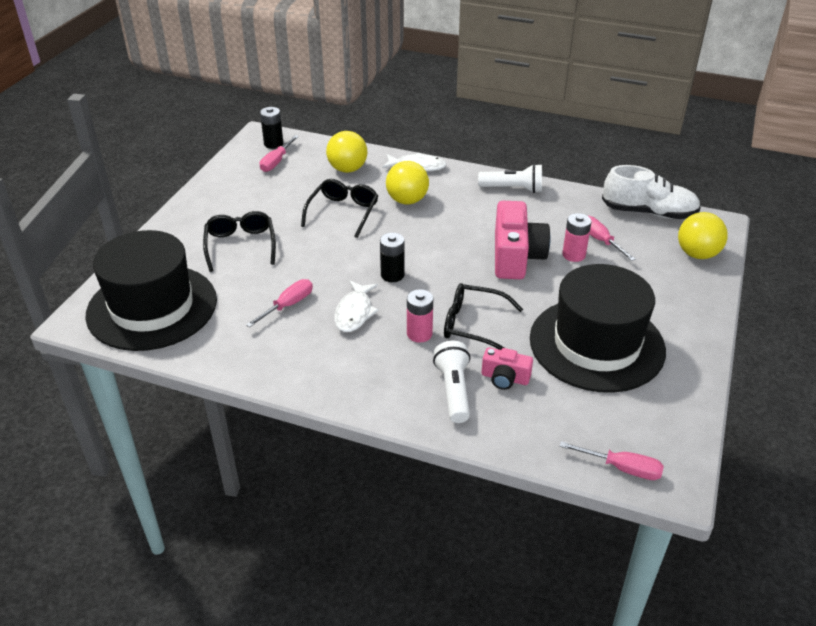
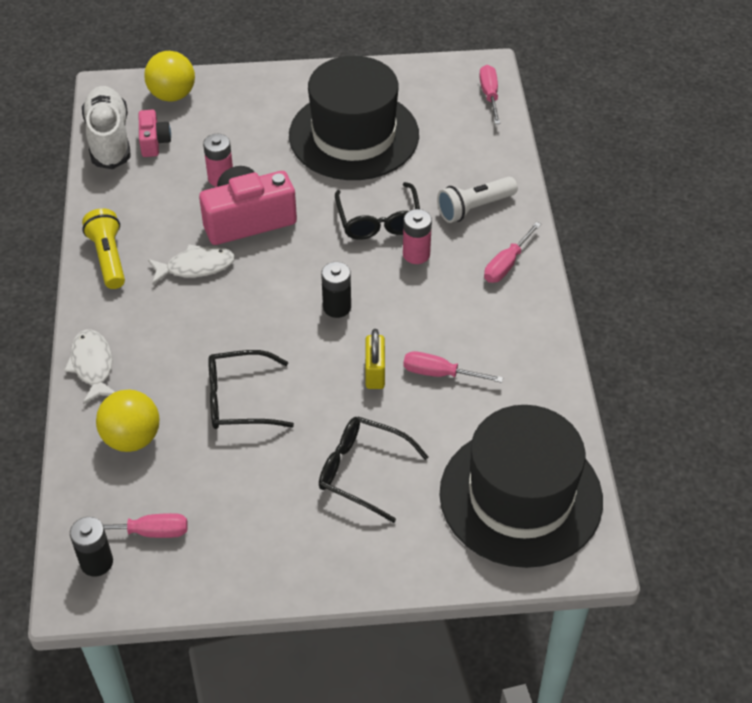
camera: 115 degrees left, 10 degrees up
(240, 245) = (362, 471): black glasses -> black glasses turned 60 degrees clockwise
(316, 275) = (375, 373): none -> yellow padlock
(354, 312) = (416, 314): white fish -> white fish (196, 267)
(407, 200) = (181, 347): yellow ball -> none
(505, 378) = (436, 180): pink camera -> pink camera (154, 142)
(513, 189) = (108, 258): white flashlight -> yellow flashlight
(600, 240) = (183, 164): pink screwdriver -> pink screwdriver (506, 264)

